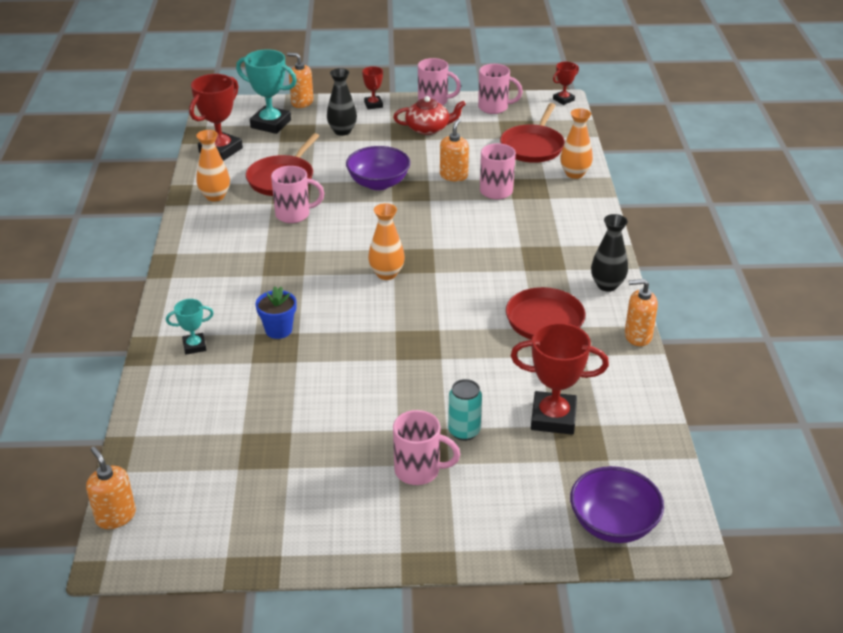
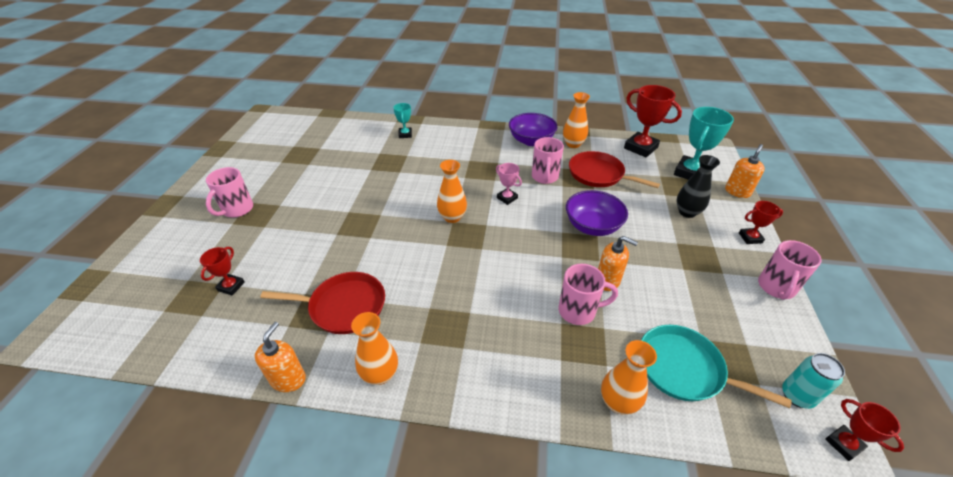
camera: 100 degrees right, 5 degrees up
(115, 516) = (289, 113): orange soap dispenser -> none
(278, 330) = (406, 164): blue flower pot -> none
(341, 238) = (507, 198): none -> pink trophy
(428, 128) = (708, 274): red teapot -> none
(464, 431) = (254, 235): turquoise can -> turquoise can (797, 396)
(494, 107) = (782, 346): pink mug -> none
(533, 146) = (684, 369): red pan -> turquoise pan
(553, 418) = (231, 286): red trophy -> red trophy, size x0.53
(607, 285) = (380, 374): black vase -> orange vase
(613, 523) = (107, 297): purple bowl -> purple bowl (531, 140)

